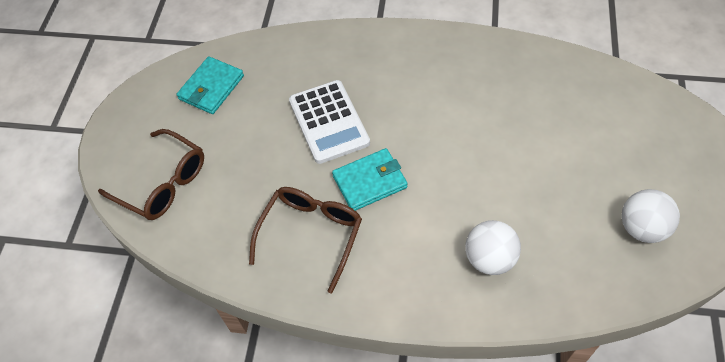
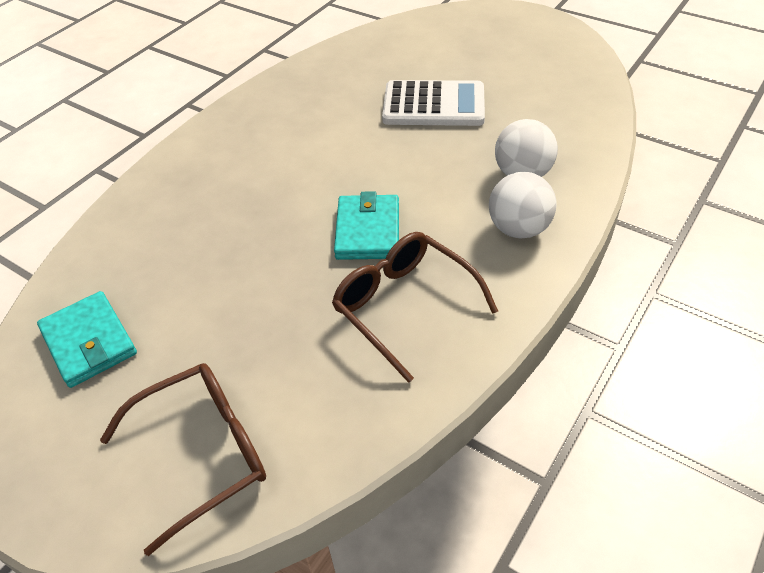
camera: 65 degrees left, 10 degrees down
(329, 122) = (256, 239): white calculator -> white calculator (433, 105)
(641, 228) = (543, 76): white ball -> white ball (518, 229)

